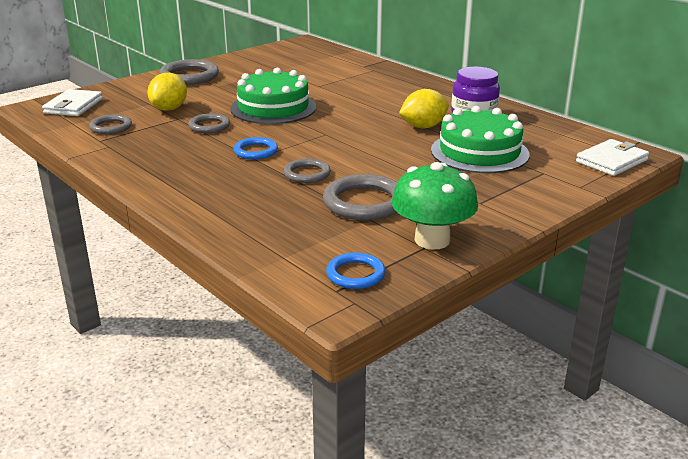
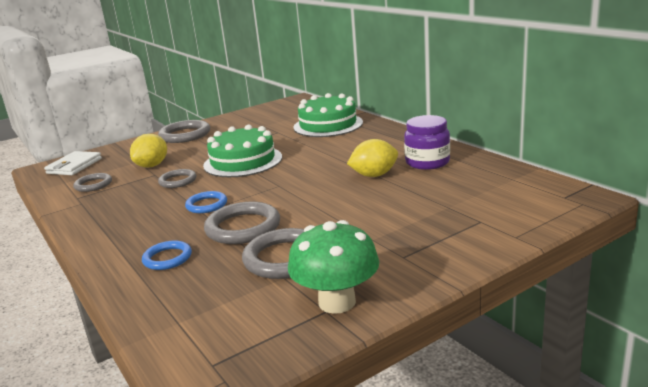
camera: 10 degrees right, 5 degrees down
(307, 174) = (243, 227): grey ring -> grey ring, size x1.66
(355, 274) = (240, 344): blue ring -> blue ring (167, 258)
(479, 152) = (420, 200): green cake -> green cake (328, 125)
(611, 161) = (557, 206): white wallet -> none

